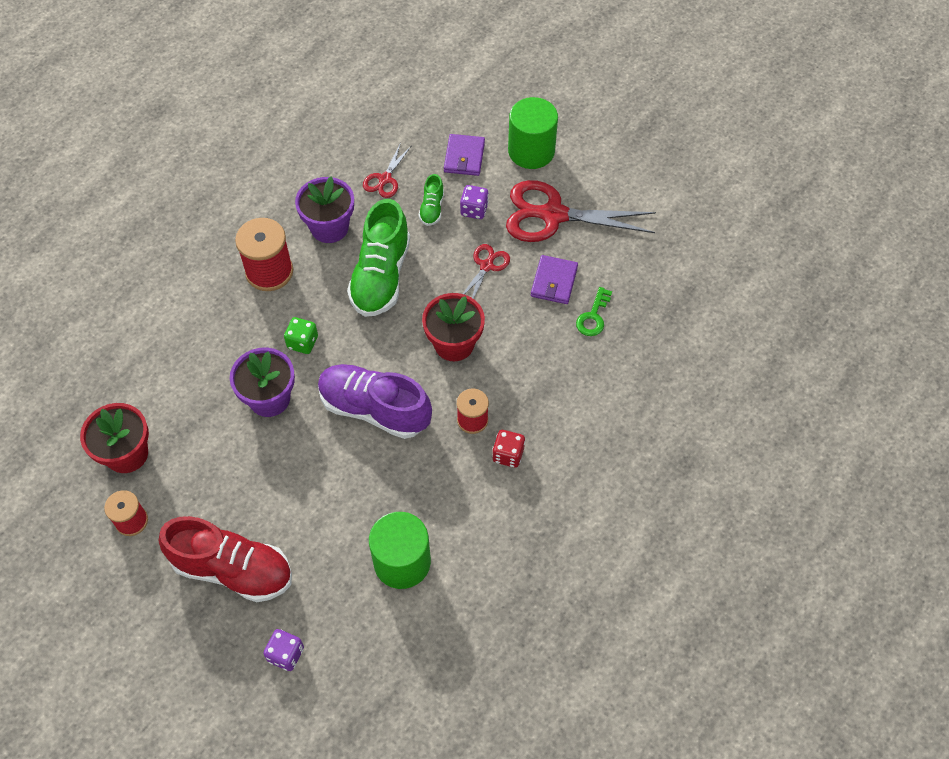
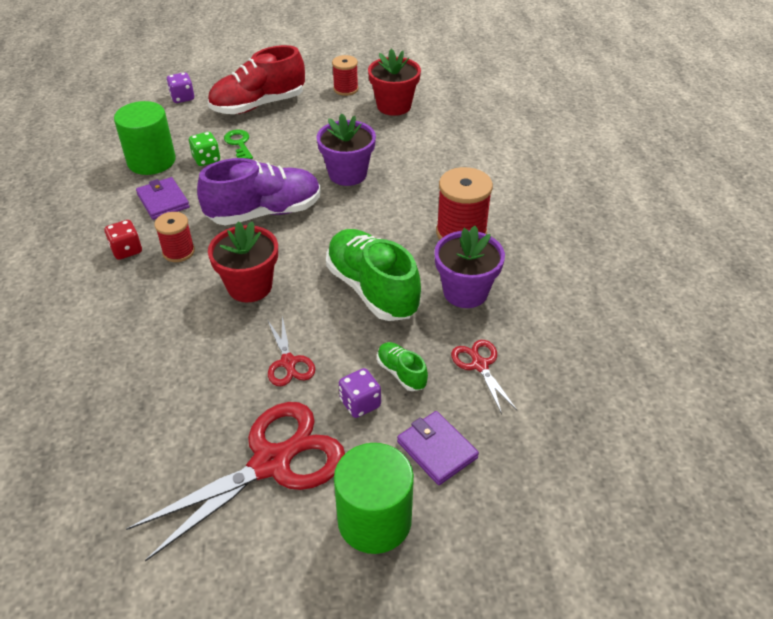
camera: 135 degrees right, 15 degrees down
(302, 342) = (370, 212): green dice -> green dice (206, 159)
(554, 281) = (206, 396): purple wallet -> purple wallet (163, 201)
(593, 316) = (135, 393): green key -> green key (239, 143)

